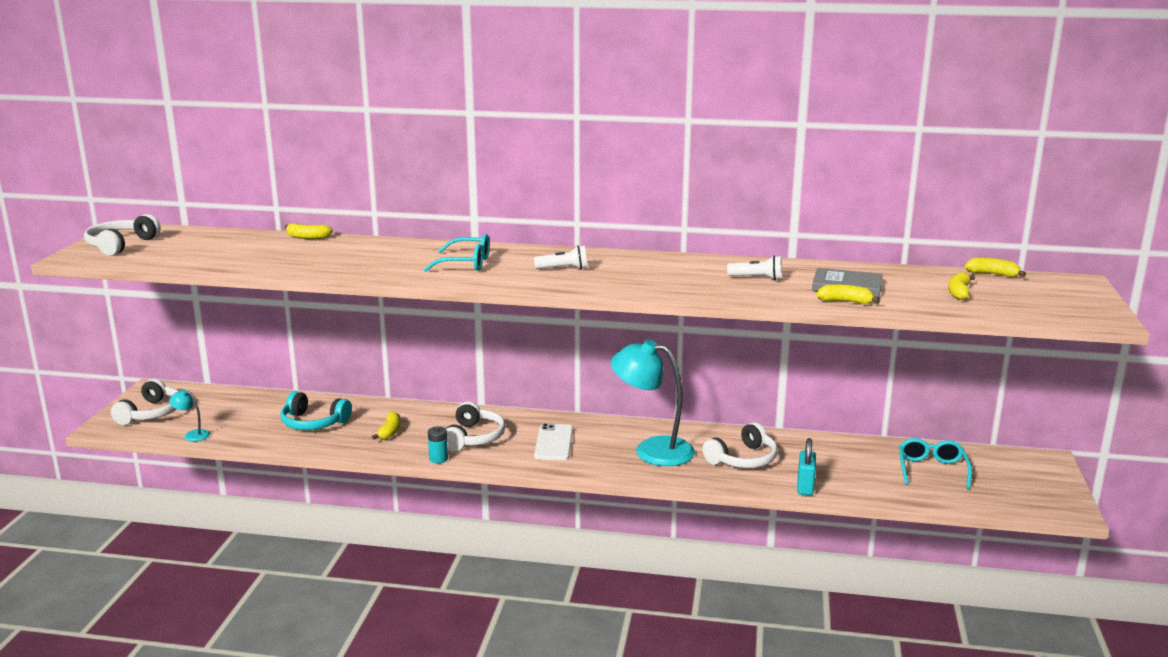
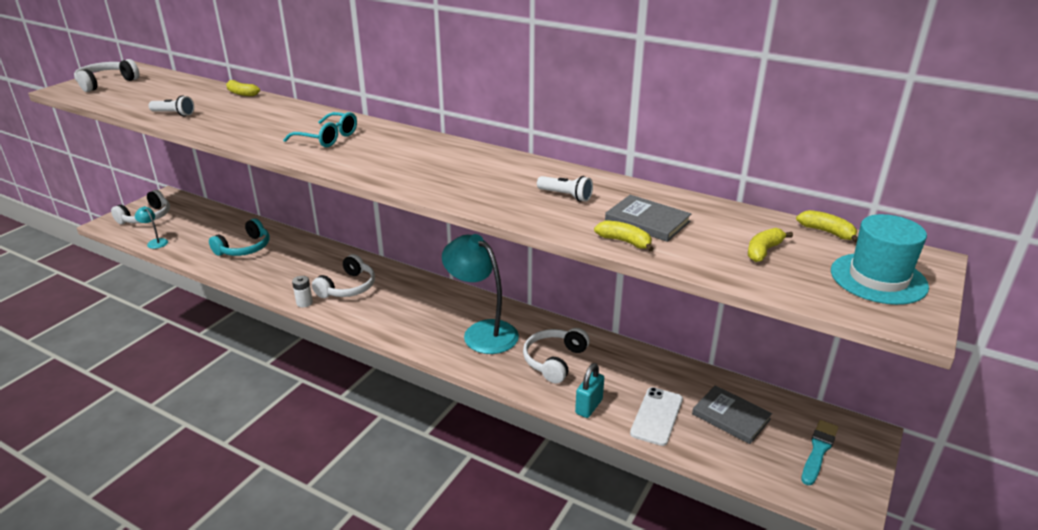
camera: 20 degrees right, 10 degrees up
(313, 423) = (244, 248): turquoise headphones -> turquoise headphones turned 90 degrees counterclockwise
(390, 432) = (291, 268): yellow banana -> none
(438, 459) = (304, 303): turquoise battery -> white battery
(554, 443) = (406, 306): white phone -> white phone (656, 416)
(563, 269) = (400, 156): white flashlight -> white flashlight (174, 114)
(743, 459) = (554, 361): white headphones -> white headphones turned 135 degrees clockwise
(932, 470) = (731, 417): turquoise glasses -> grey book
(1019, 479) = (818, 451): none -> turquoise brush
(1058, 297) = (878, 278): none -> turquoise hat

